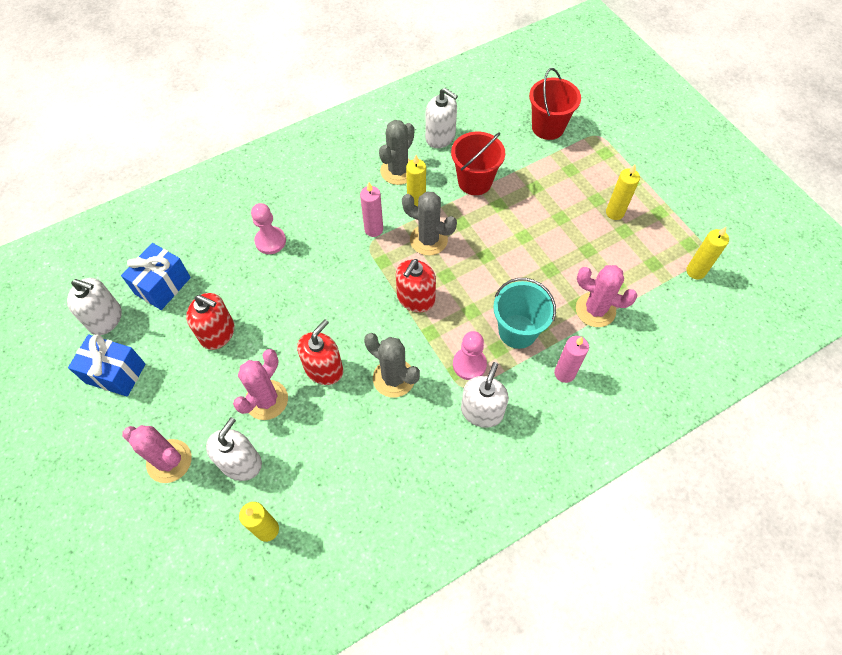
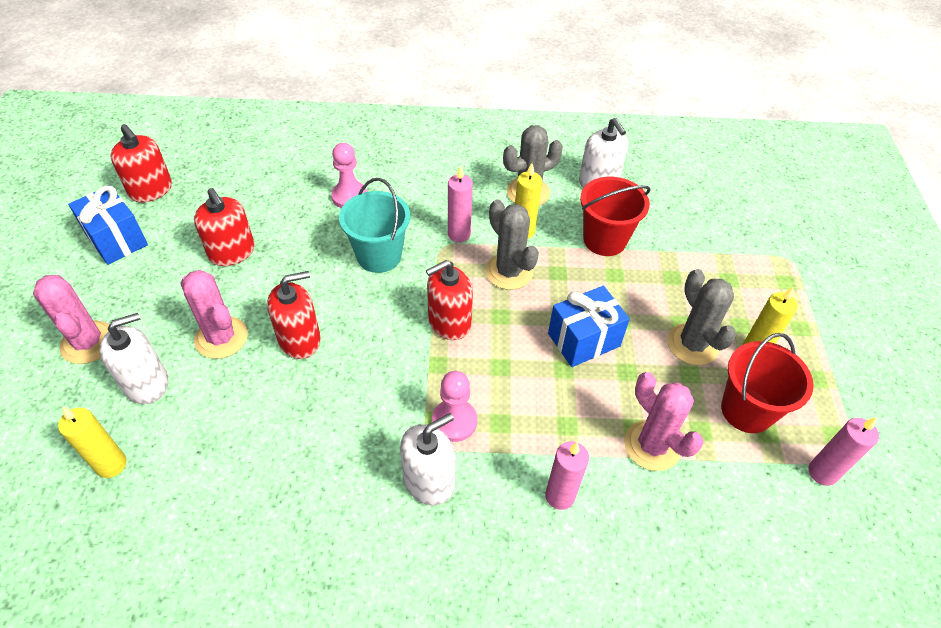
camera: 30 degrees right, 10 degrees down
(105, 318) = (151, 190): white soap dispenser -> red soap dispenser
(163, 286) = (222, 187): blue gift -> blue gift (583, 340)
(266, 400) = (221, 338): pink cactus -> pink cactus turned 75 degrees clockwise
(394, 378) = (361, 389): grey cactus -> grey cactus (692, 344)
(517, 331) = (537, 417): turquoise bucket -> turquoise bucket (379, 256)
(548, 127) = (731, 225): red bucket -> red bucket (747, 410)
(695, 271) = (822, 472): yellow candle -> pink candle

